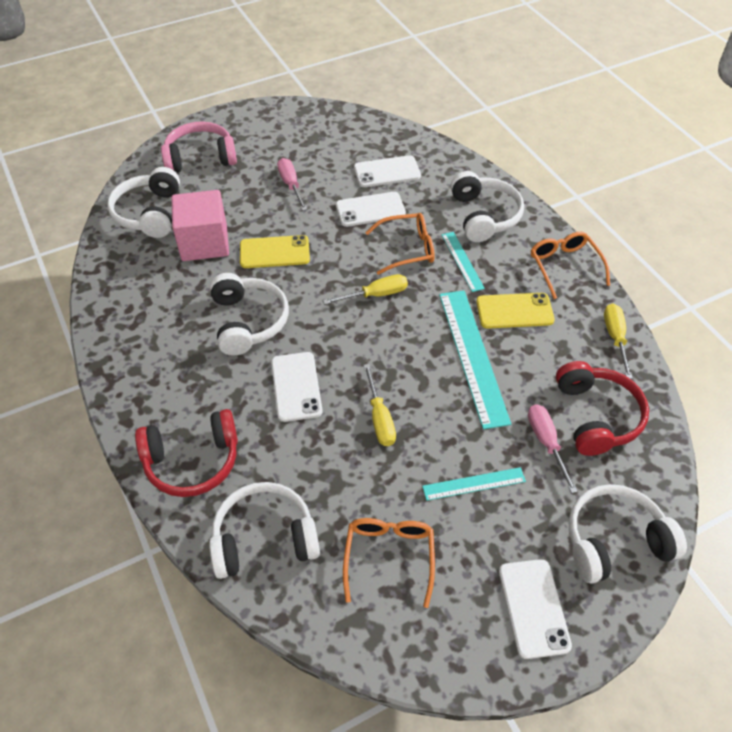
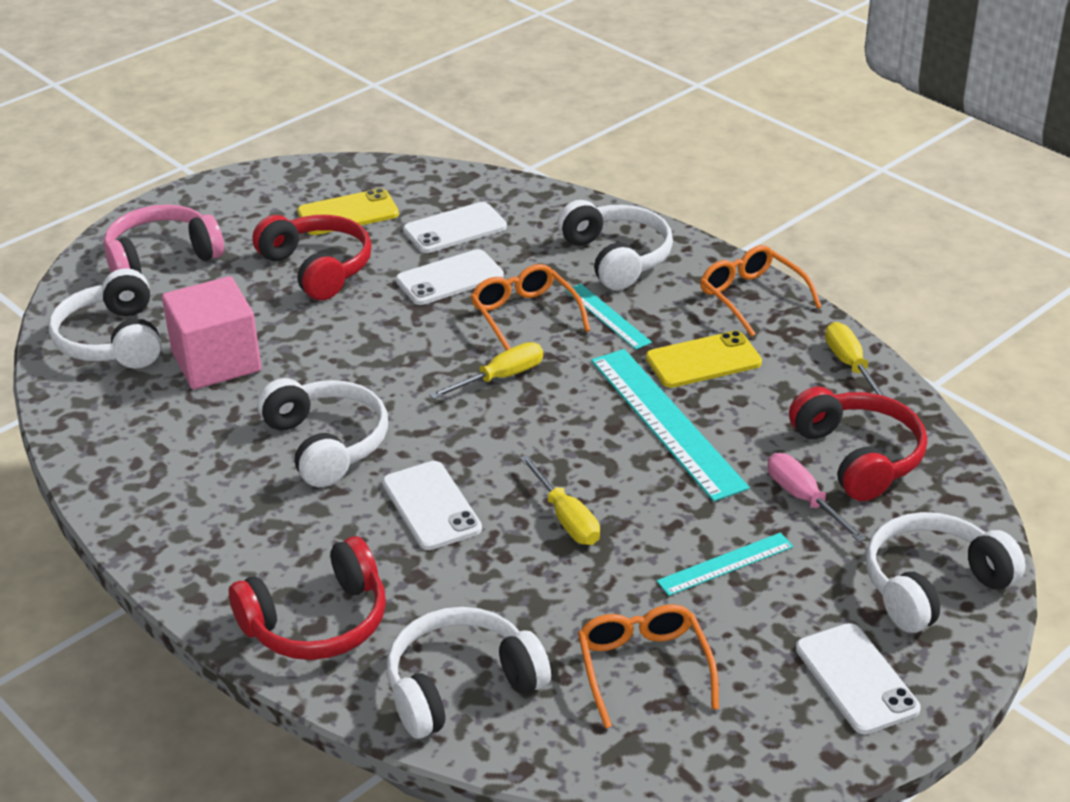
camera: 15 degrees left, 15 degrees down
(274, 252) = (329, 354): yellow phone -> yellow phone (348, 213)
(291, 185) = (317, 268): pink screwdriver -> red headphones
(408, 249) = (524, 315): orange glasses -> orange glasses turned 90 degrees counterclockwise

